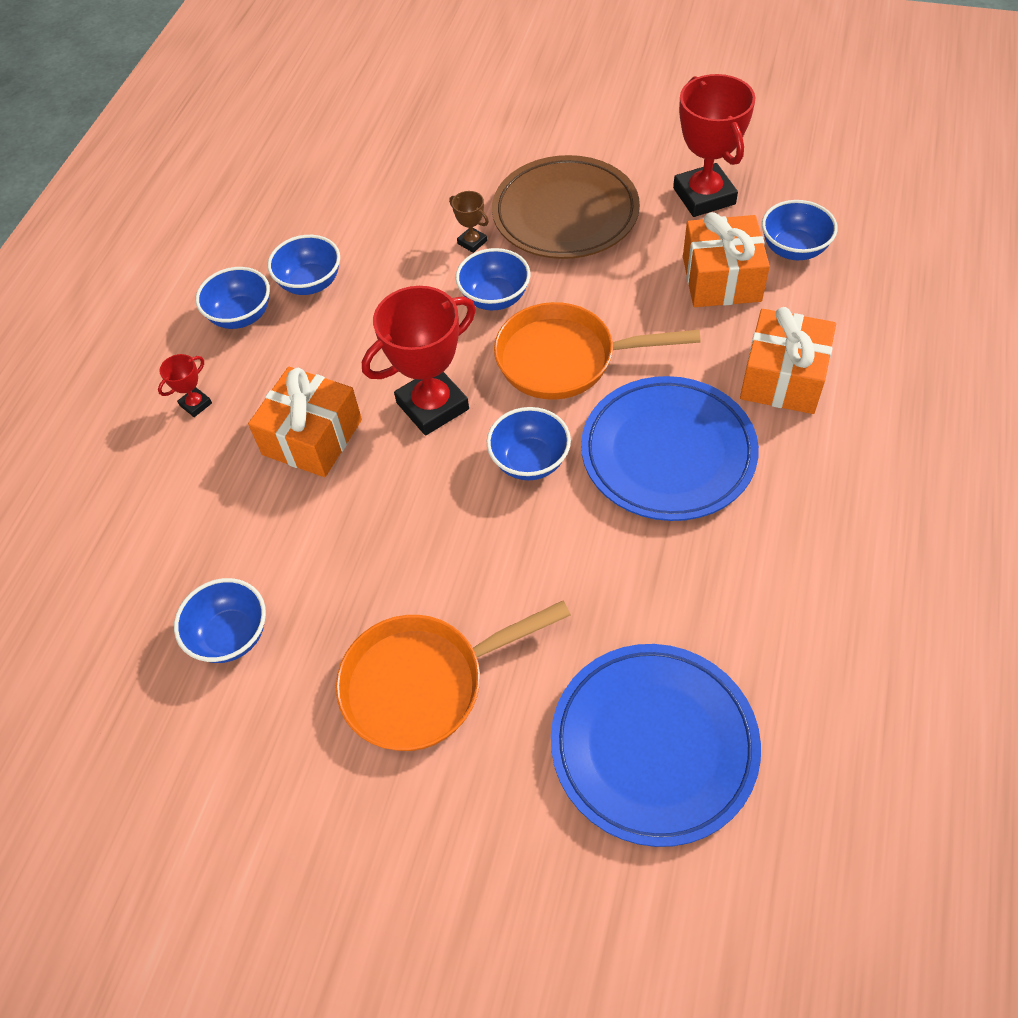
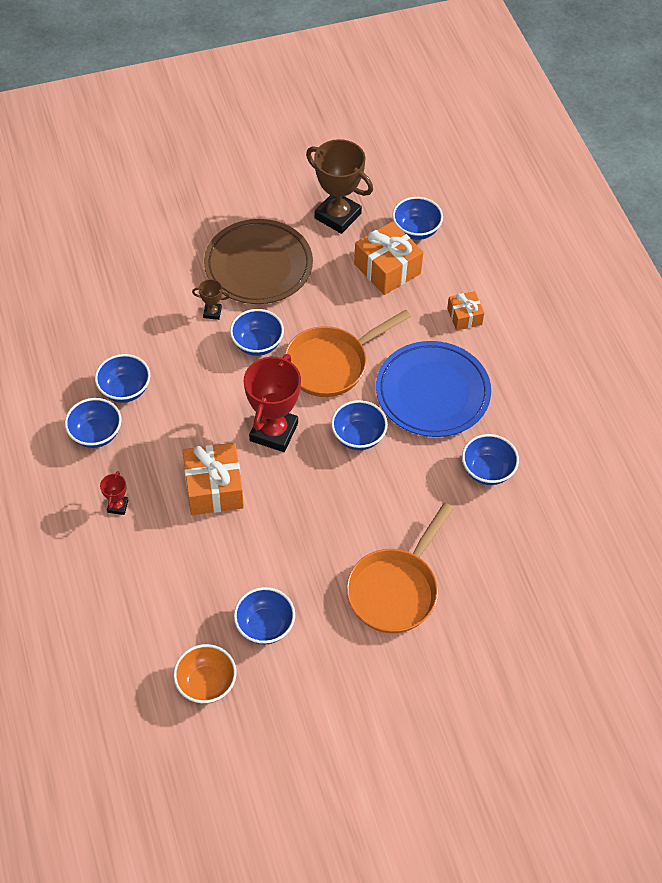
camera: 40 degrees left, 0 degrees up
(108, 667) = (206, 683): none -> orange bowl
(653, 745) = (535, 553): blue plate -> none
(668, 591) = (487, 470): none -> blue bowl
(704, 196) = (337, 216): red trophy -> brown trophy
(783, 378) = (464, 316): orange gift -> orange gift, size x0.57

